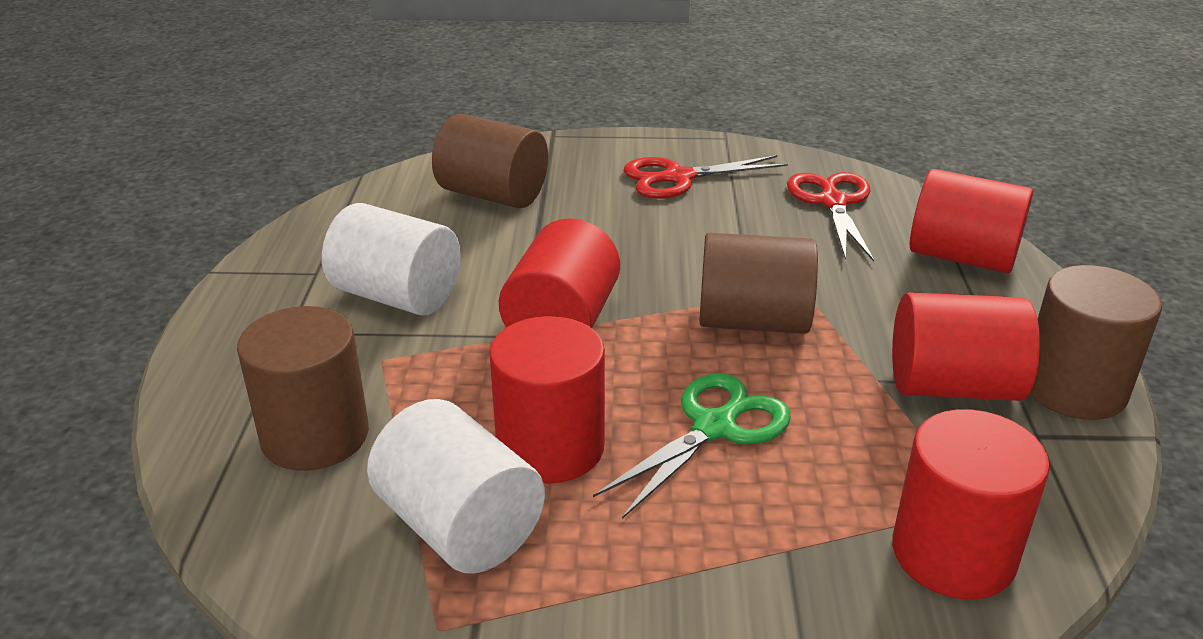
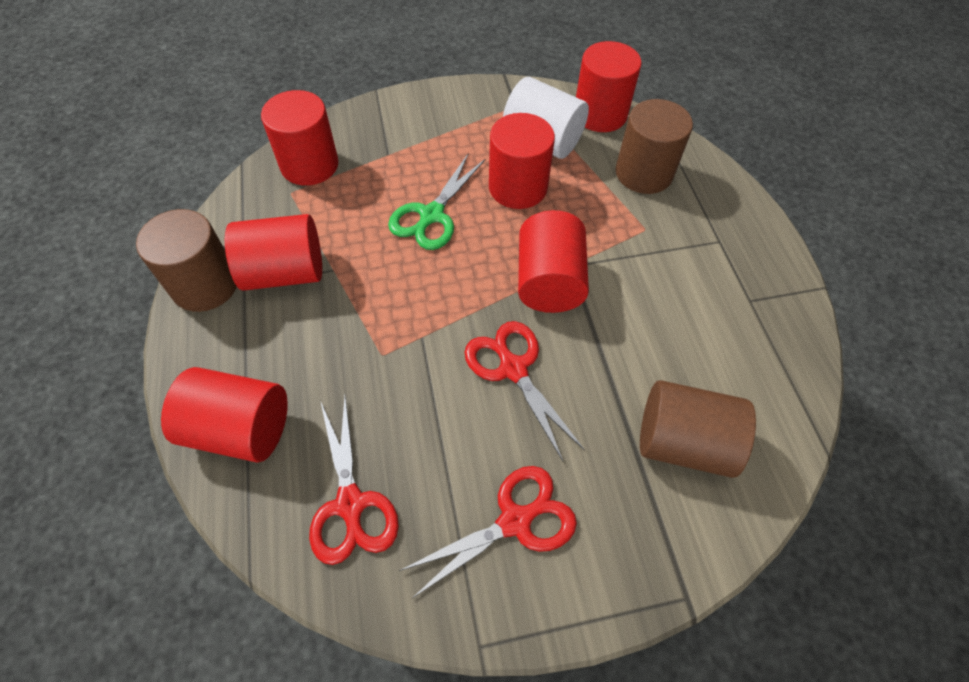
camera: 165 degrees right, 25 degrees up
(302, 564) = (600, 114): none -> red cylinder
(397, 296) = (675, 286): white cylinder -> none
(643, 258) = (513, 369): none -> red scissors
(753, 321) = (417, 309): brown cylinder -> none

